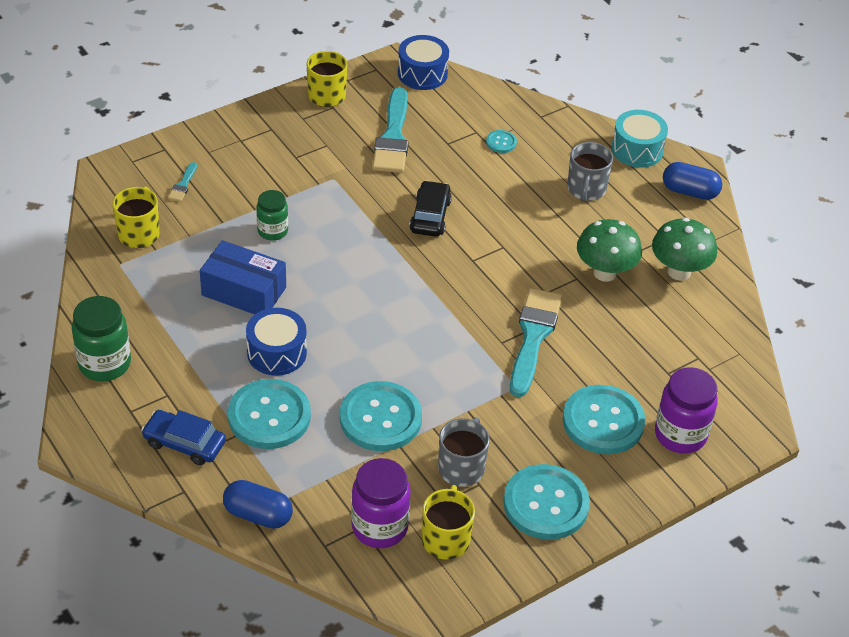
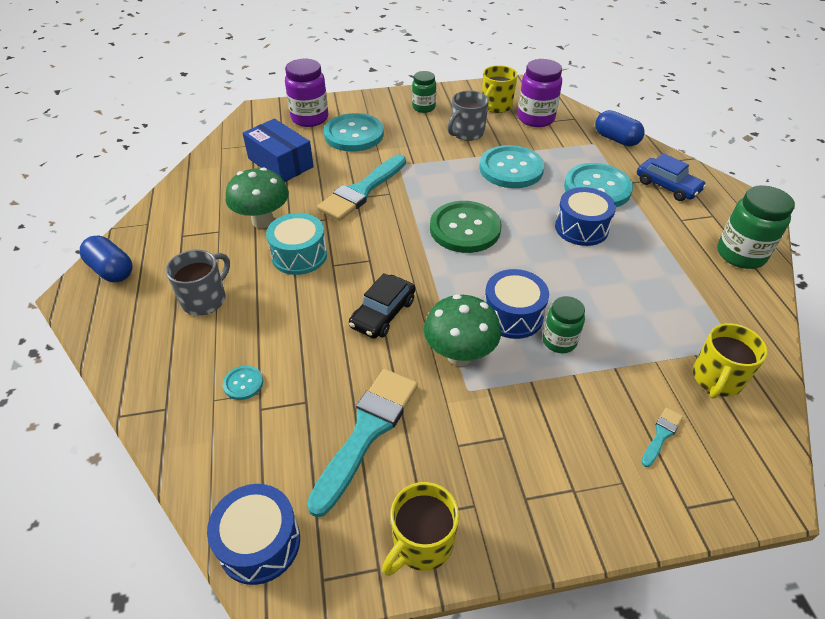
camera: 155 degrees left, 0 degrees up
(244, 291) = (602, 285): blue box -> blue box (280, 163)
(318, 242) = (512, 315): none -> blue drum
(398, 318) = (465, 229): none -> green button
(546, 504) = (423, 107): turquoise button -> green jar
(637, 149) = (107, 330): turquoise drum -> turquoise drum (299, 255)
(679, 272) = (202, 207): green mushroom -> green mushroom (460, 355)

